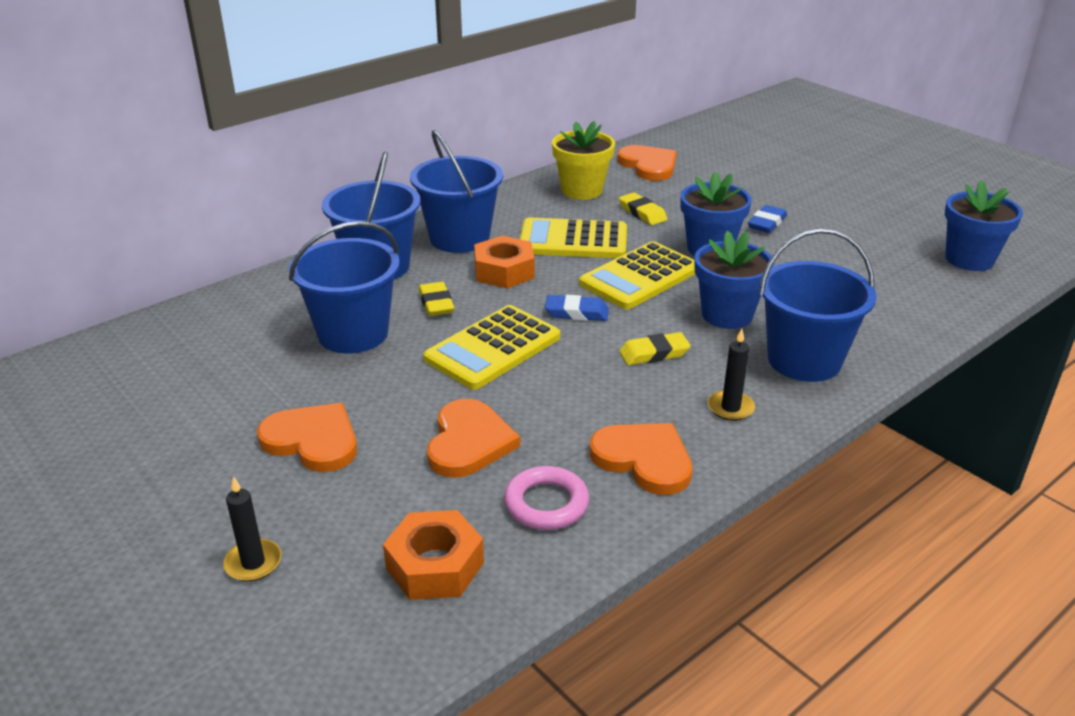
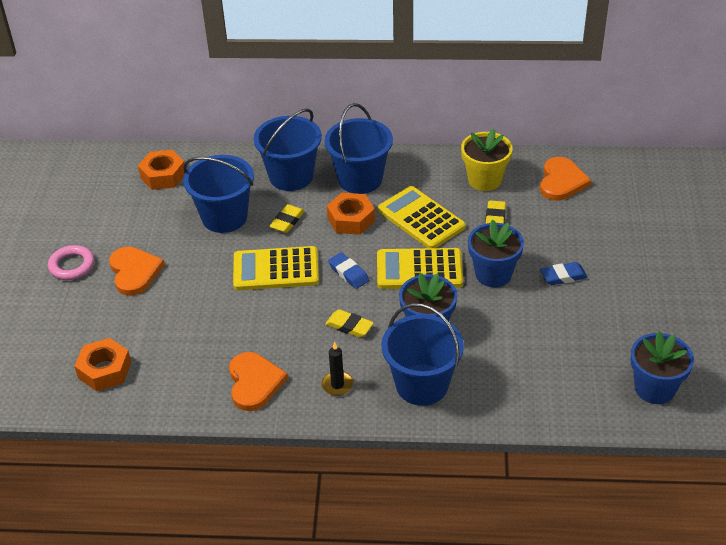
camera: 45 degrees right, 10 degrees up
(206, 333) = (163, 175): none -> orange nut
(253, 563) = (46, 319): black candle -> none
(469, 442) = (194, 318): orange heart -> none
(546, 504) = (183, 374): pink ring -> pink ring (72, 266)

